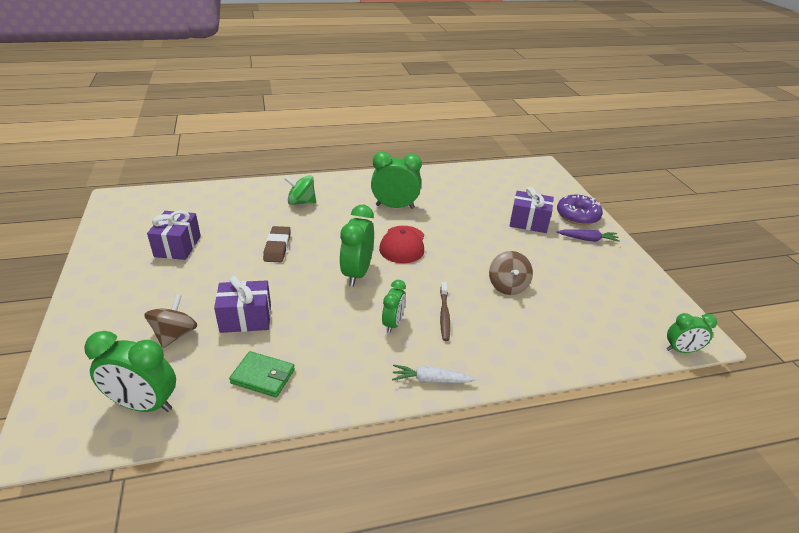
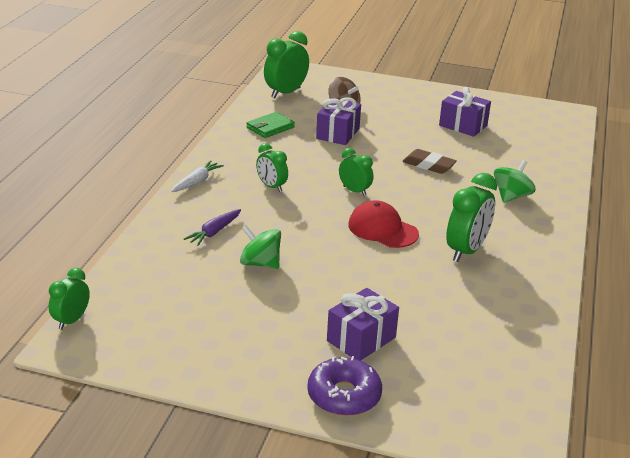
camera: 120 degrees right, 5 degrees down
(357, 273) = (354, 191): green clock -> green clock, size x0.61
(444, 315) = (257, 213): brown toothbrush -> none
(508, 286) = (260, 263): brown spinning top -> green spinning top
(587, 239) = (285, 370): purple carrot -> purple carrot (214, 232)

